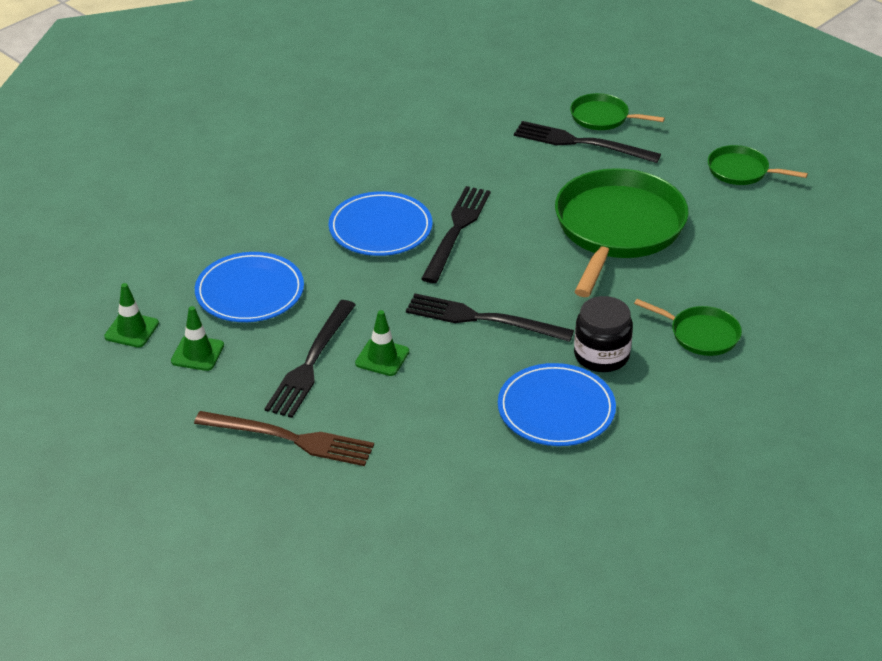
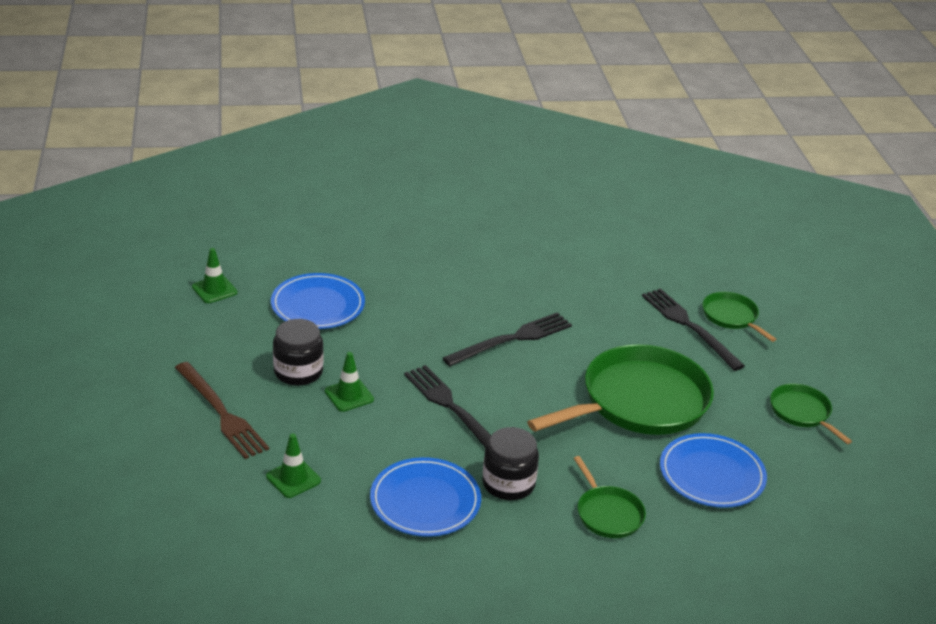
camera: 35 degrees right, 5 degrees down
(197, 353) = (235, 326): green traffic cone -> green traffic cone (293, 478)
(311, 362) = (298, 372): black fork -> black jar
(380, 228) = (459, 310): blue plate -> blue plate (712, 474)

